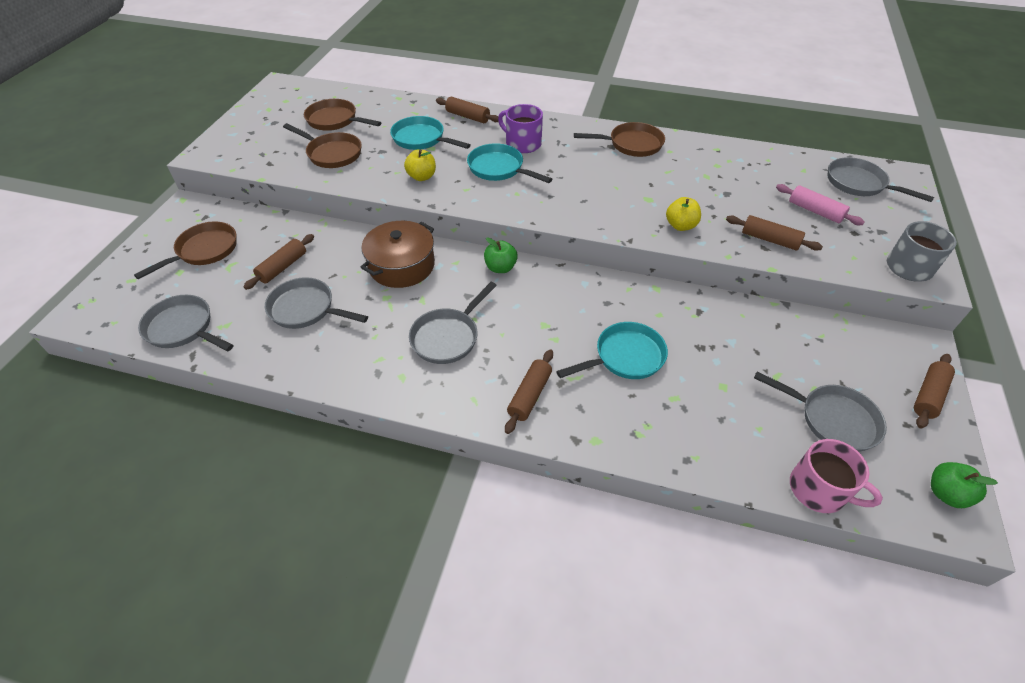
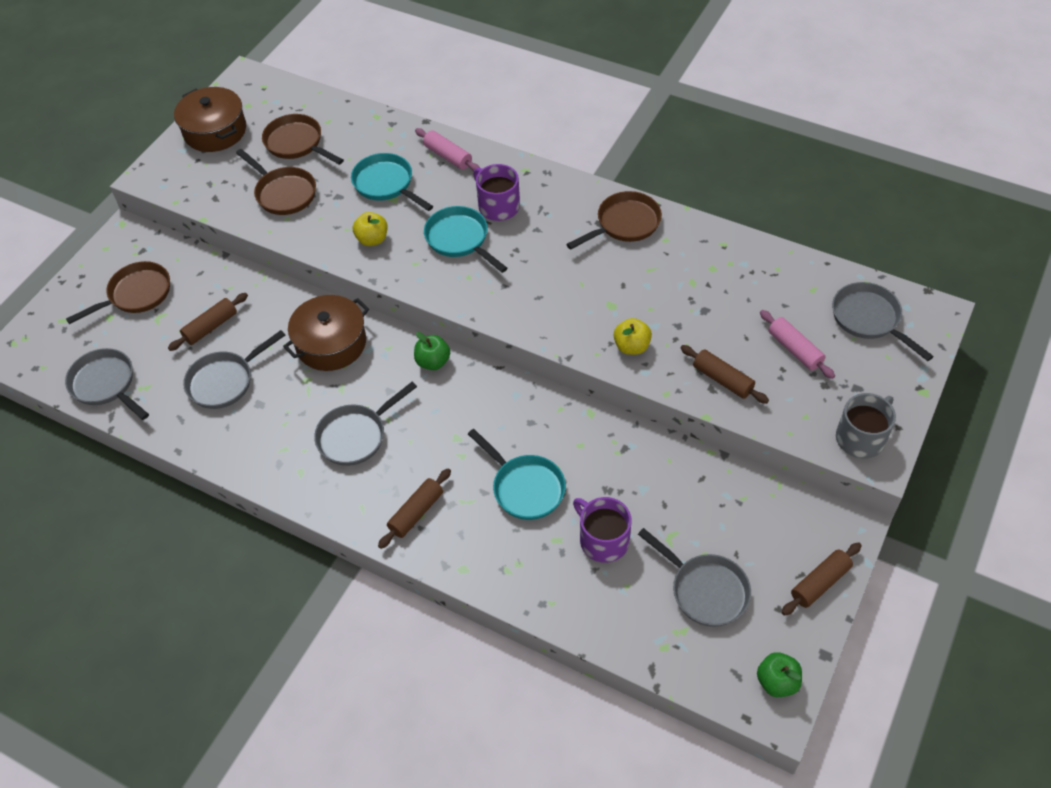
camera: 15 degrees right, 5 degrees up
(259, 119) = (215, 131): none -> brown pot
(306, 309) = (225, 381): grey pan -> grey pan turned 75 degrees counterclockwise
(467, 116) = (448, 156): brown rolling pin -> pink rolling pin
(625, 357) = (525, 487): turquoise pan -> turquoise pan turned 60 degrees clockwise
(631, 144) = (624, 224): brown pan -> brown pan turned 45 degrees counterclockwise
(717, 390) = (603, 540): none -> purple mug
(819, 489) = (655, 655): pink mug -> none

